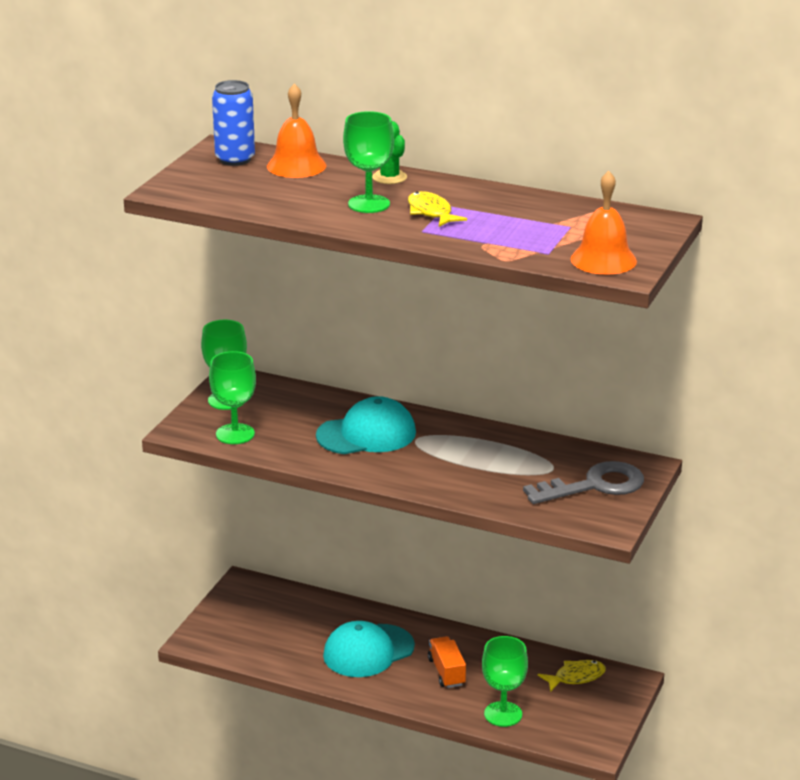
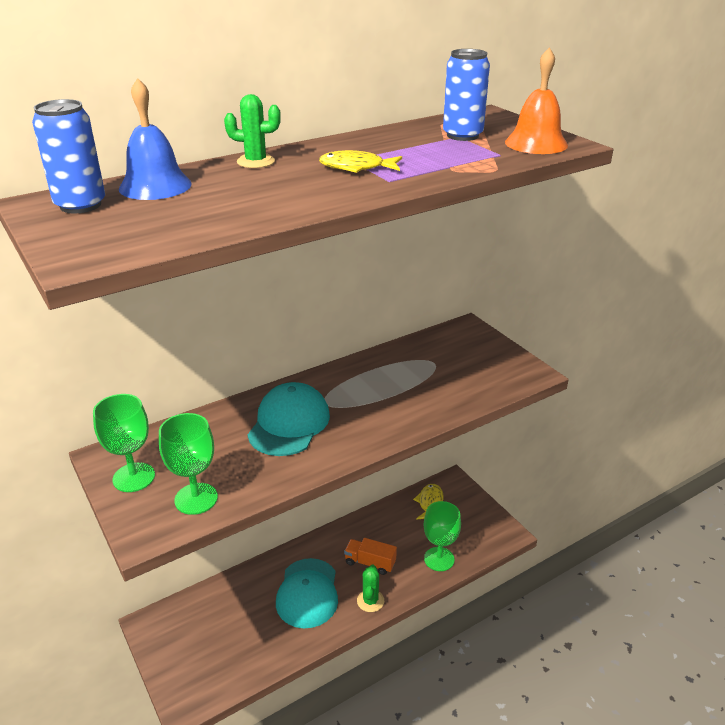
camera: 55 degrees left, 5 degrees up
(296, 166) = (155, 186): orange bell -> blue bell
(369, 204) = (297, 183): green goblet -> none
(401, 692) = (370, 601): none -> green cactus
(576, 227) = (462, 135): none -> blue can
(595, 485) = (472, 356): grey key -> none

